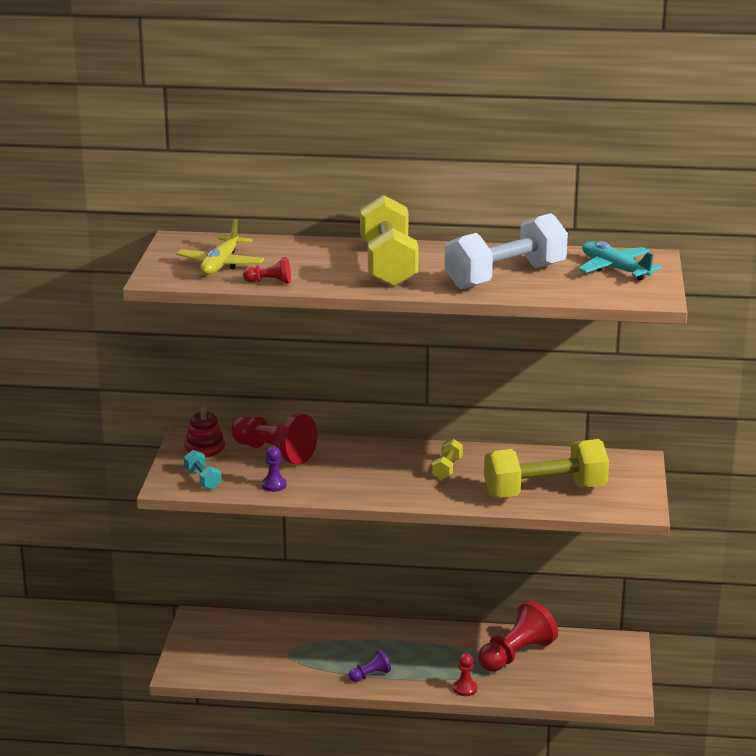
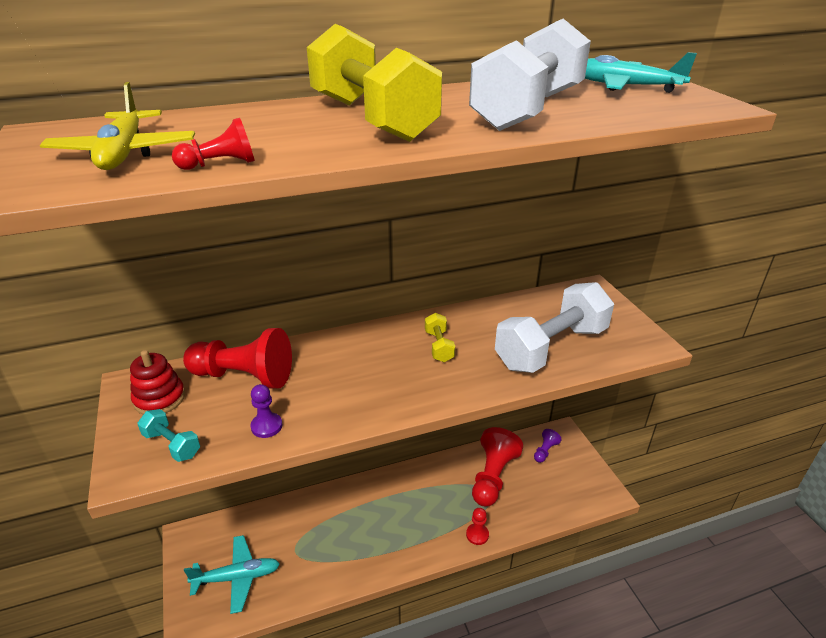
camera: 25 degrees left, 10 degrees up
(229, 655) = (237, 577): none -> turquoise plane
(370, 675) = (386, 551): purple pawn -> purple pawn (545, 451)
(545, 492) = (551, 348): yellow dumbbell -> white dumbbell

